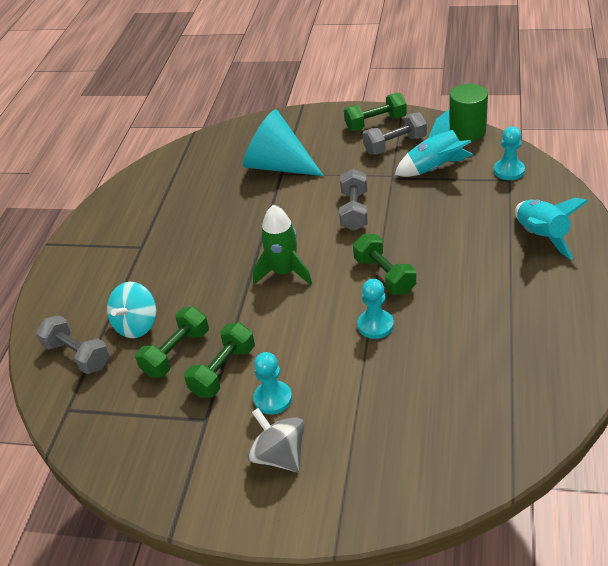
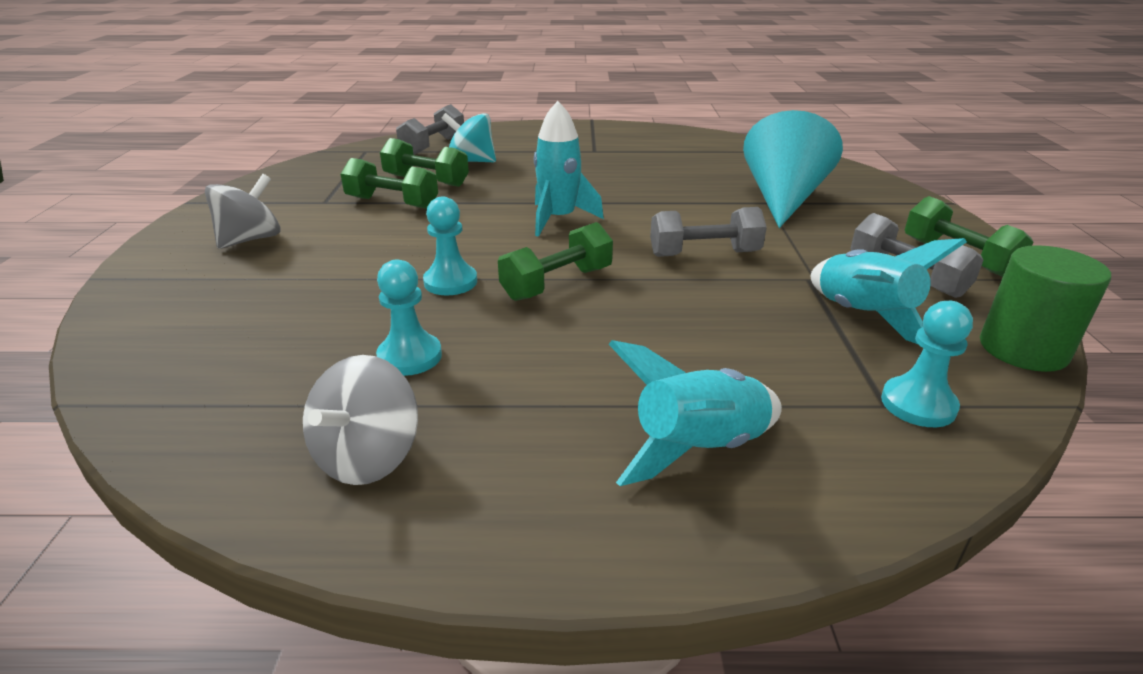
camera: 75 degrees right, 10 degrees down
(273, 399) = (339, 230): turquoise pawn -> turquoise pawn (410, 357)
(284, 272) = (559, 219): green rocket -> turquoise rocket
(553, 344) = (368, 457): none -> grey spinning top

